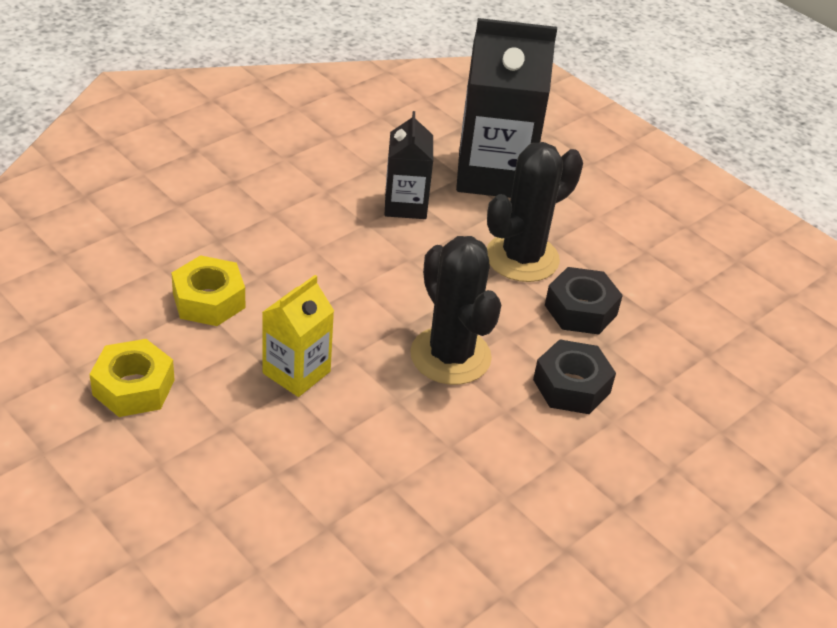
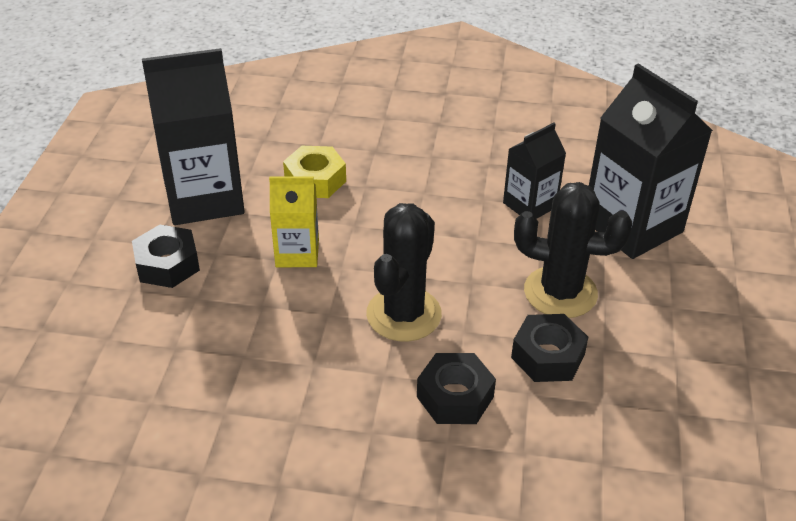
camera: 55 degrees right, 0 degrees up
(133, 387) = (204, 198): yellow nut -> black carton
(202, 469) = (167, 264): none -> black nut

